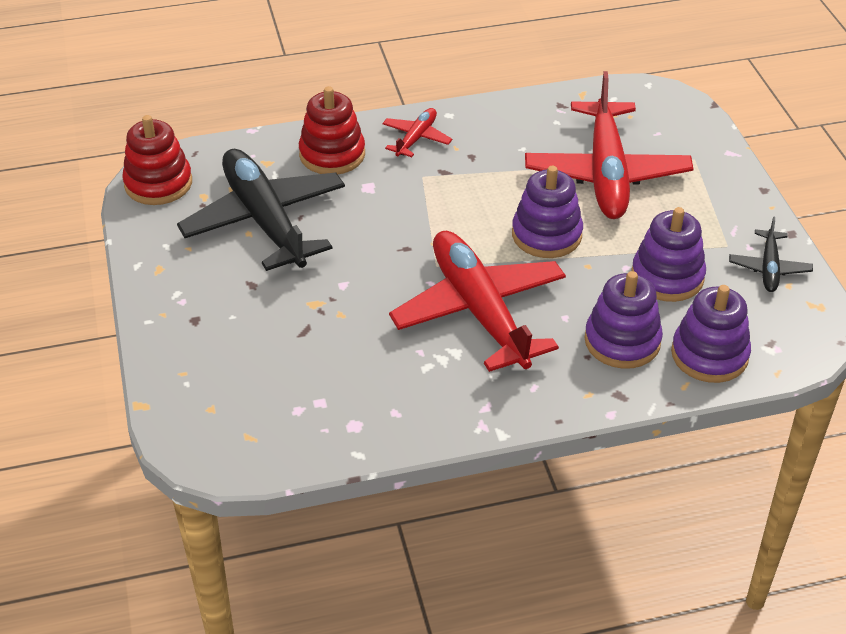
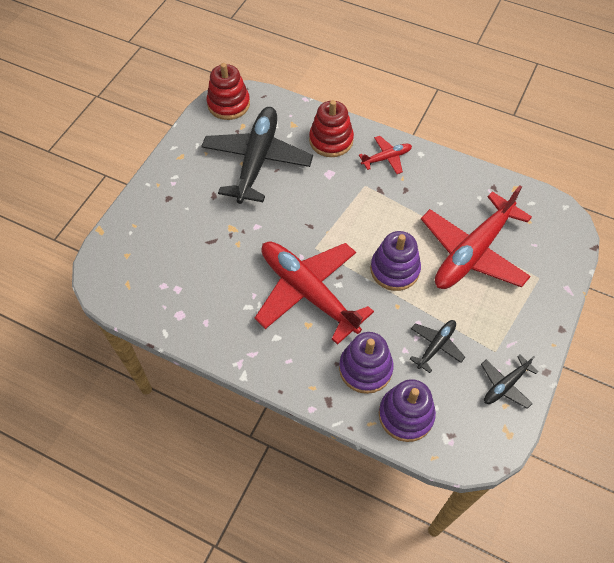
camera: 40 degrees right, 15 degrees up
(479, 311) = (308, 292): red plane -> red plane turned 60 degrees counterclockwise
(667, 277) = (435, 346): purple stacking toy -> black plane

